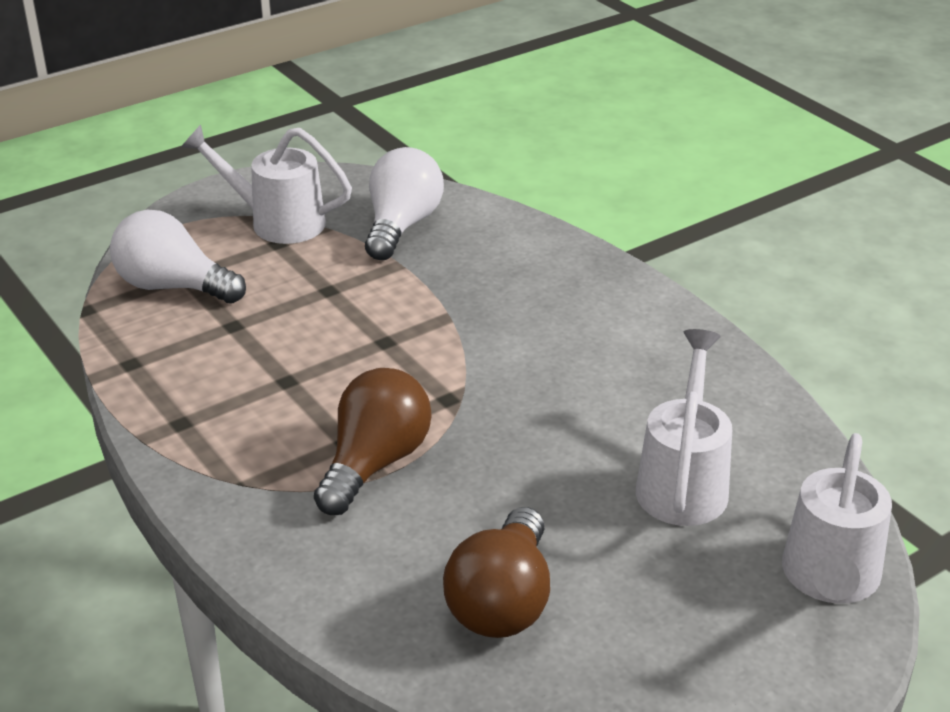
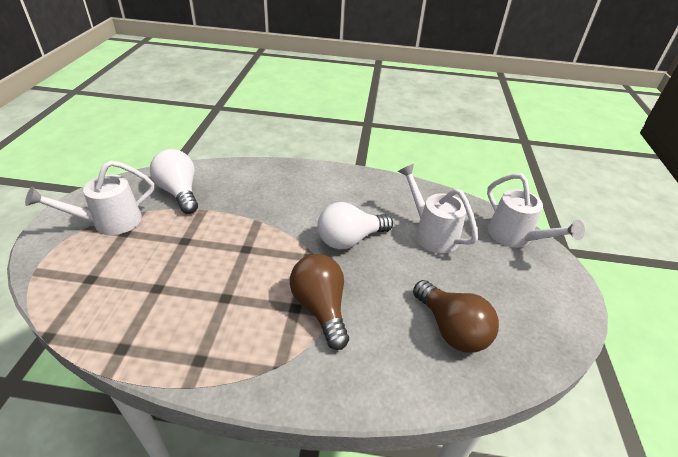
camera: 50 degrees left, 5 degrees up
(173, 287) = (90, 289): white light bulb -> white light bulb (350, 239)

